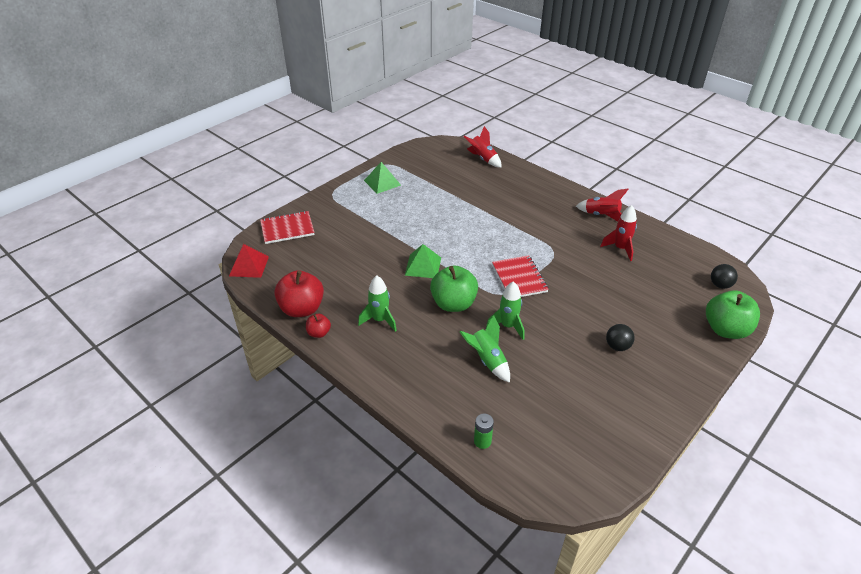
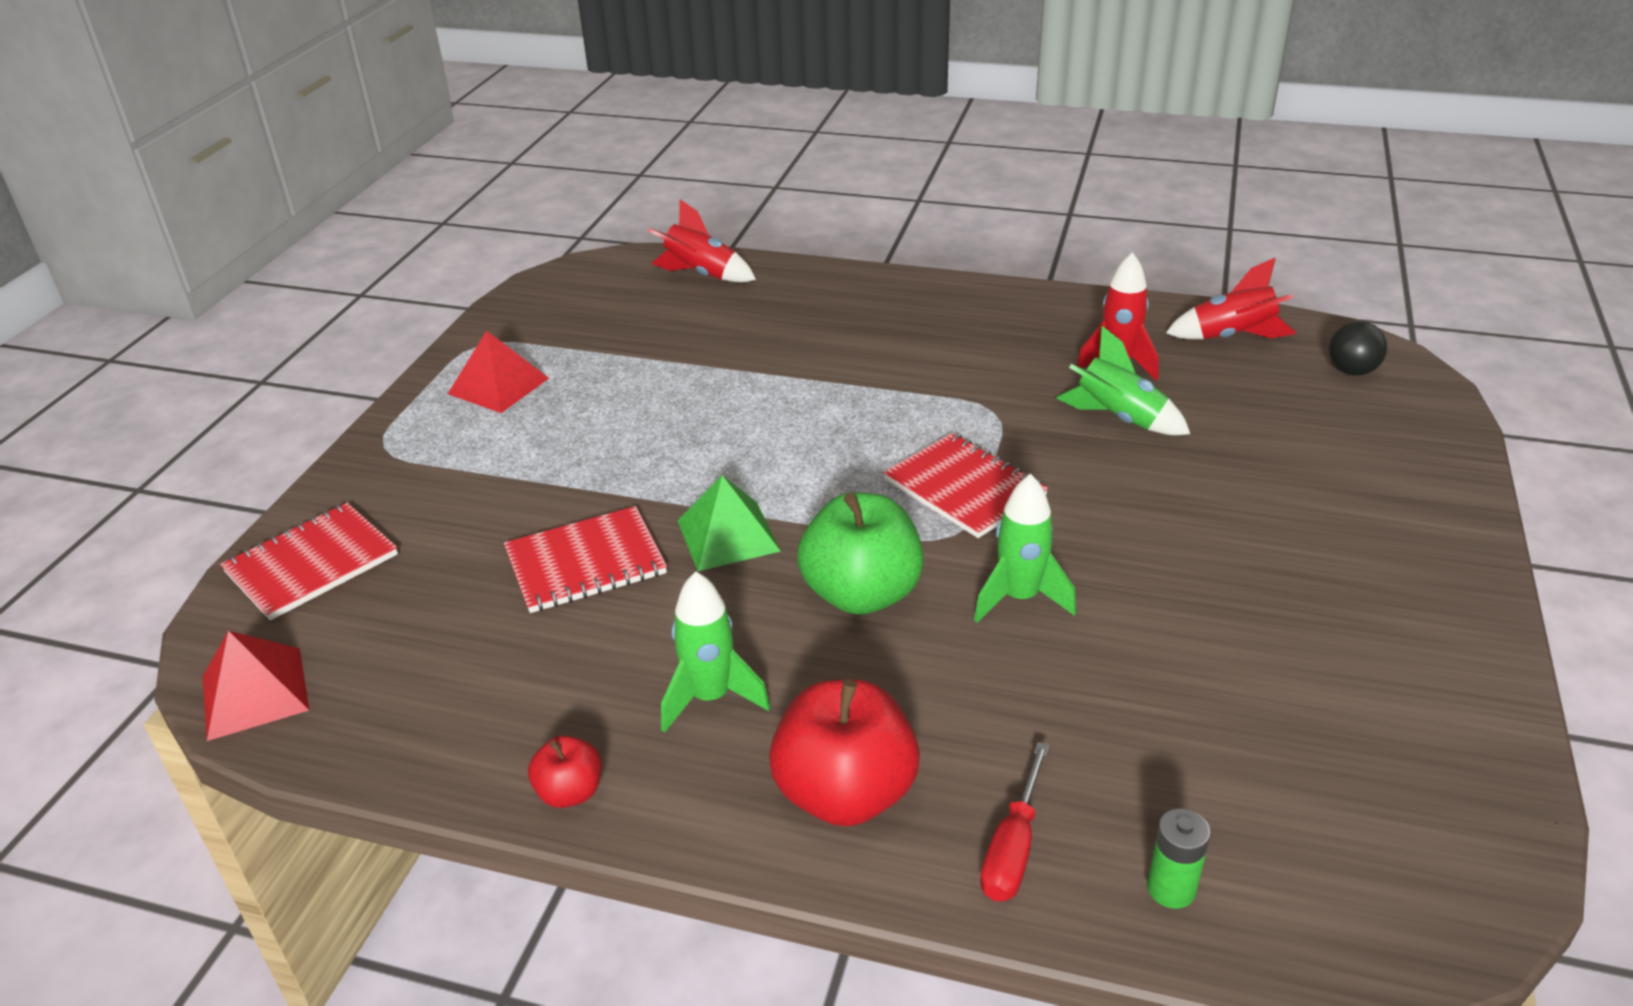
camera: 25 degrees left, 5 degrees down
(302, 309) = (481, 748): red apple -> red apple (845, 793)
(370, 259) = (585, 563): none -> red notebook
(382, 182) = (498, 386): green pyramid -> red pyramid
(441, 407) = (1013, 848): none -> red screwdriver
(487, 360) = (1034, 692): green rocket -> green rocket (1119, 419)
(601, 215) = (1031, 313): red rocket -> red rocket (1231, 337)
(617, 346) = (1272, 555): black ball -> none
(725, 329) = (1433, 448): green apple -> none

